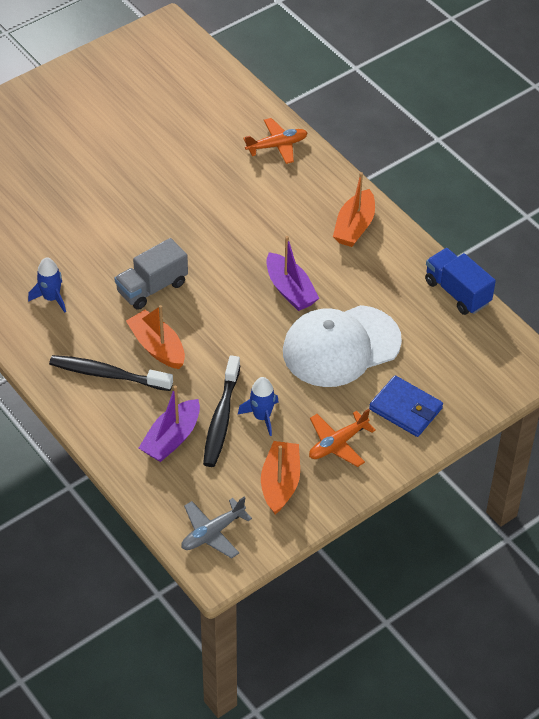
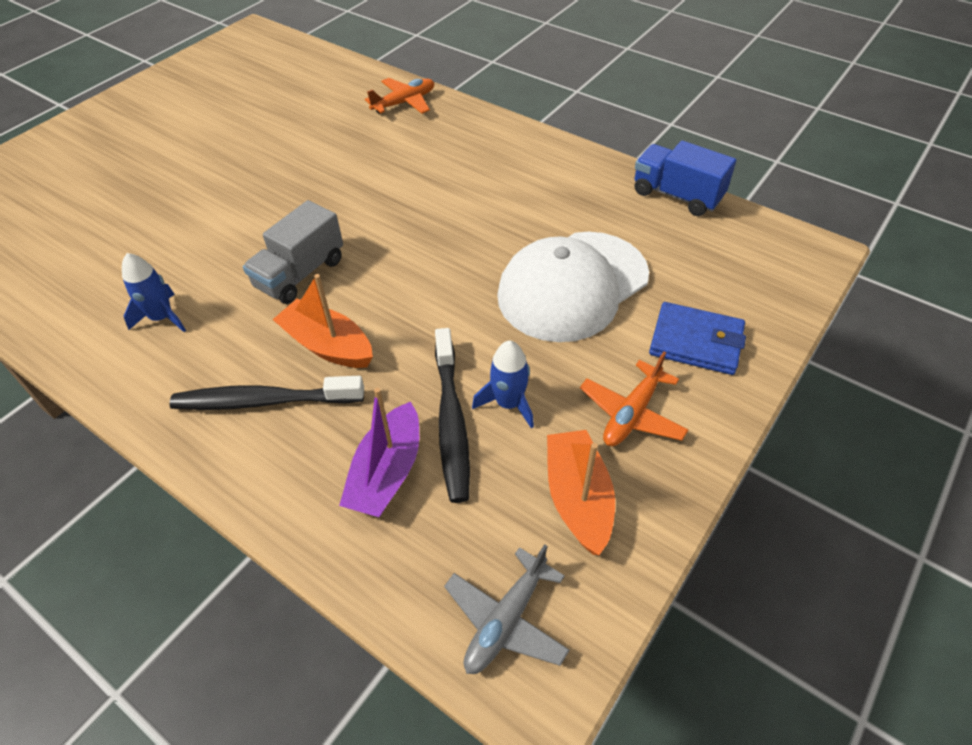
camera: 15 degrees left, 0 degrees up
(290, 290) = (479, 237): purple boat -> none
(354, 227) = (525, 157): orange boat -> none

